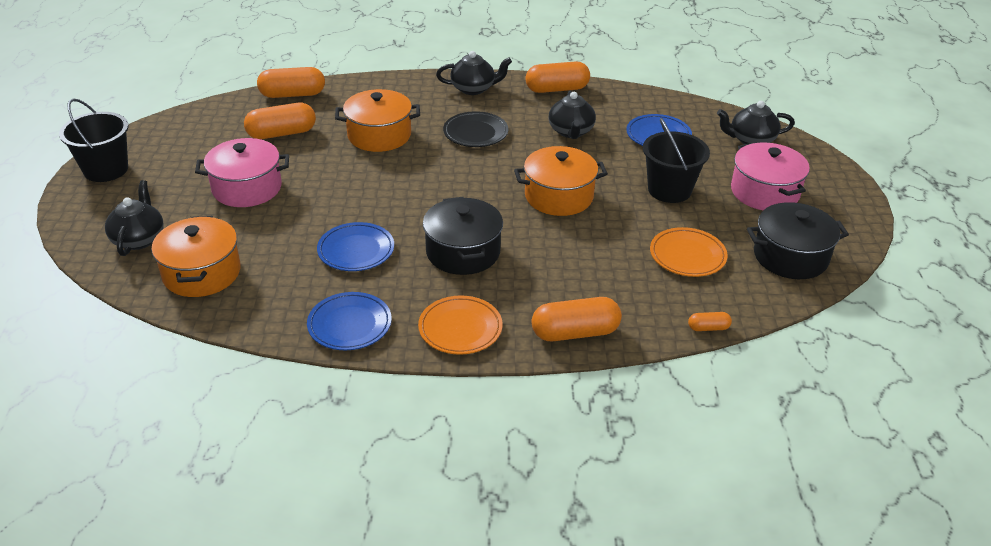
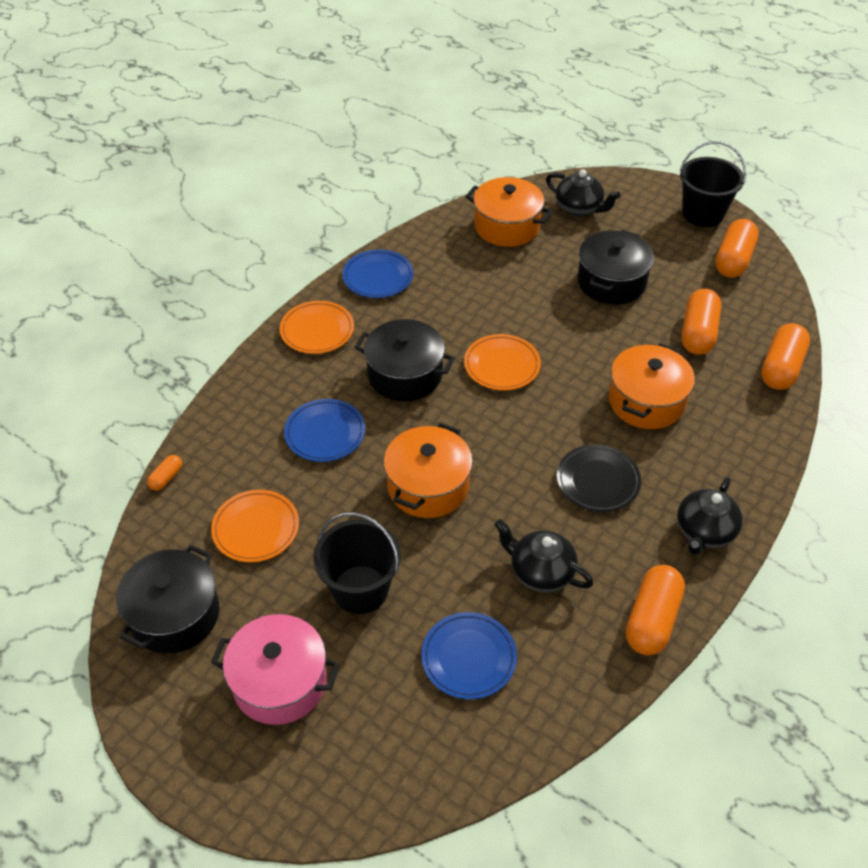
camera: 125 degrees right, 10 degrees up
(247, 188) = (611, 282): pink pot -> black pot
(356, 250) = (464, 313): blue plate -> blue plate (325, 433)
(403, 208) = (502, 365): none -> orange plate
(575, 333) = (247, 391): orange capsule -> orange capsule (733, 260)
(751, 140) = (382, 761): black teapot -> none

